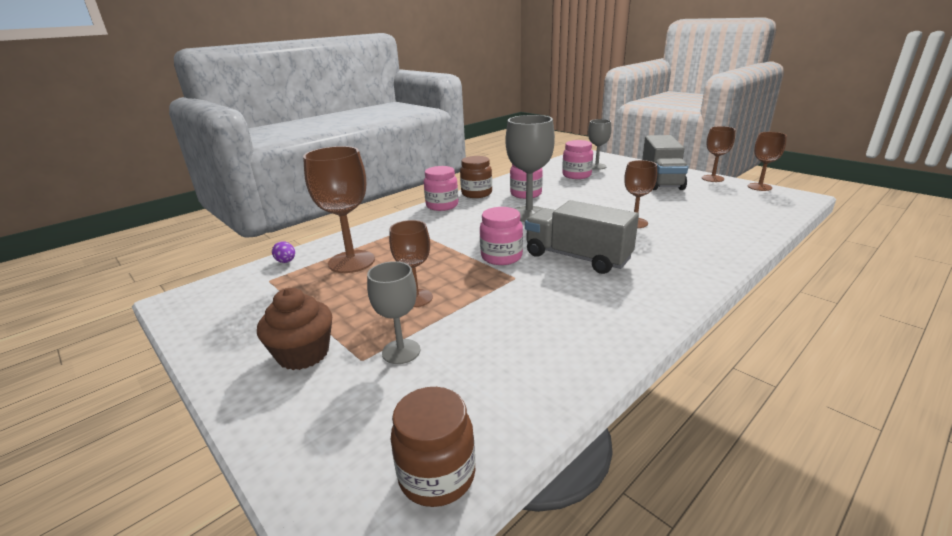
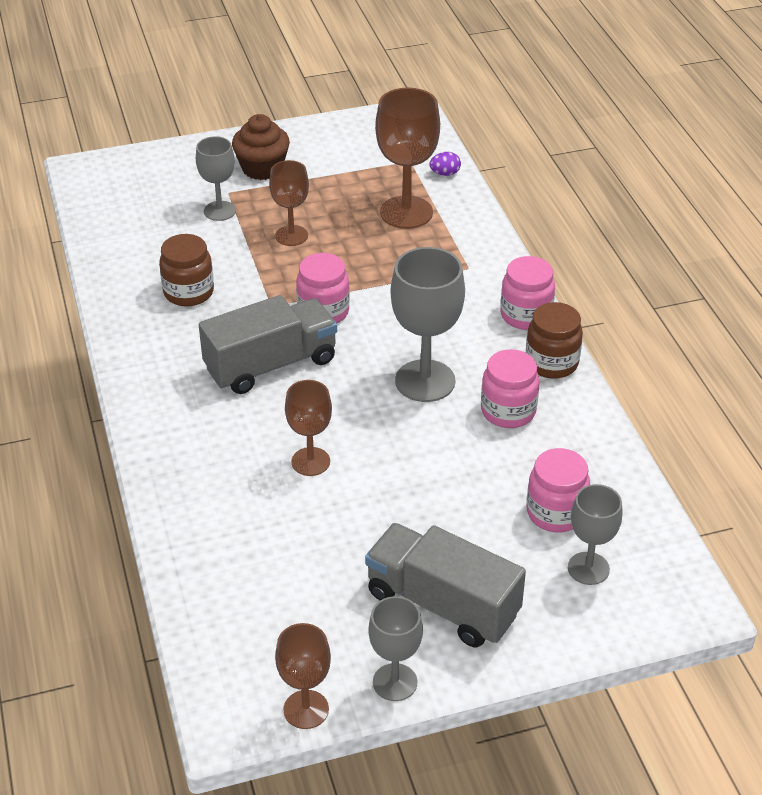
camera: 115 degrees right, 15 degrees up
(437, 475) = (95, 199): brown jar -> brown jar (188, 292)
(712, 178) = (395, 682): brown goblet -> grey goblet

